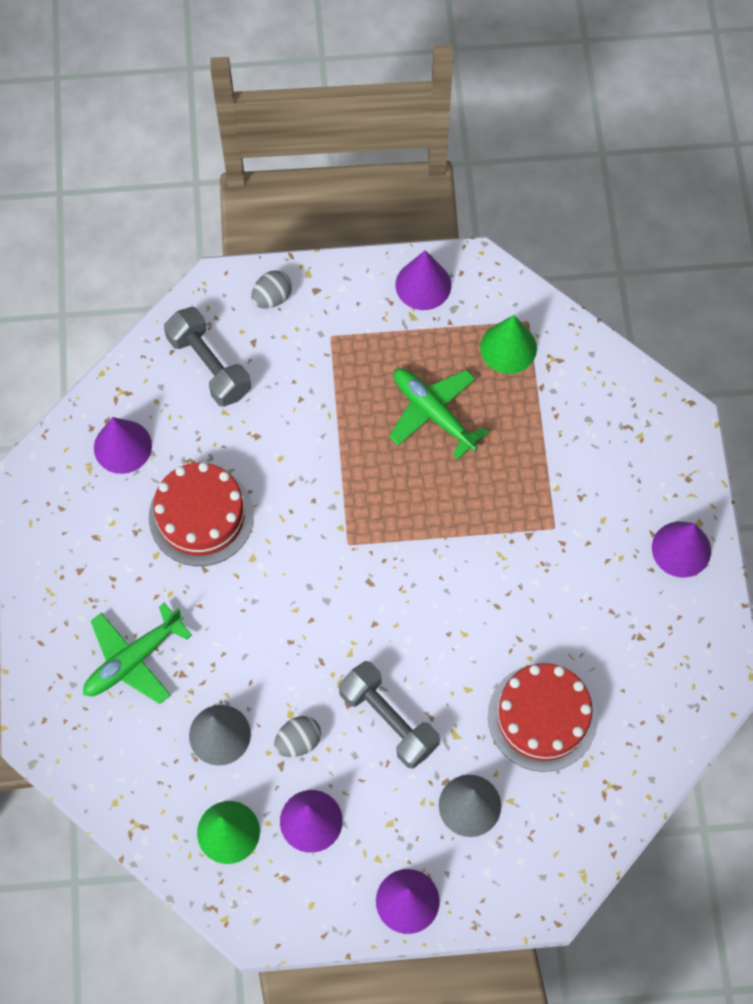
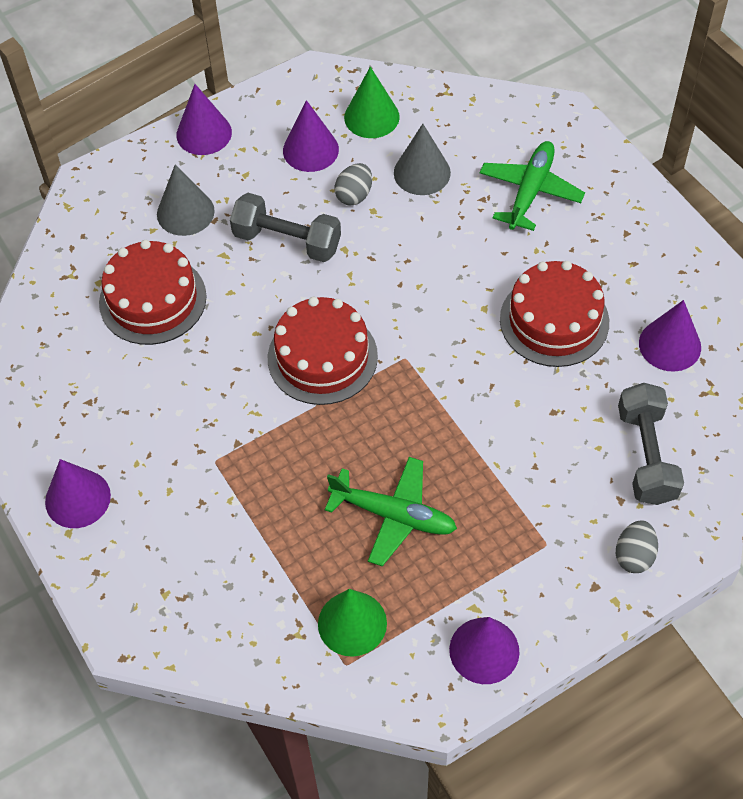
camera: 155 degrees right, 10 degrees down
(209, 366) = (646, 455): grey dumbbell -> grey dumbbell turned 60 degrees clockwise
(418, 580) = (322, 357): none -> red cake

